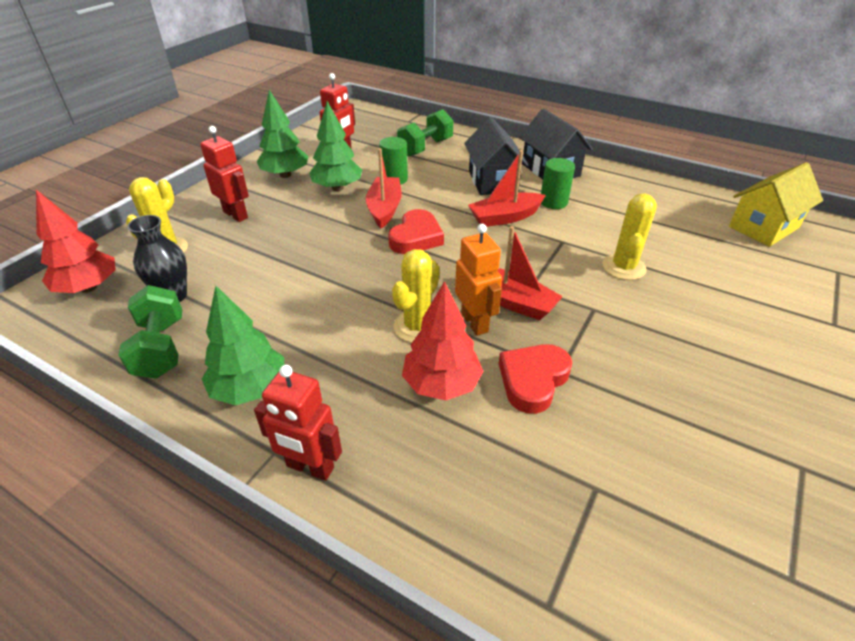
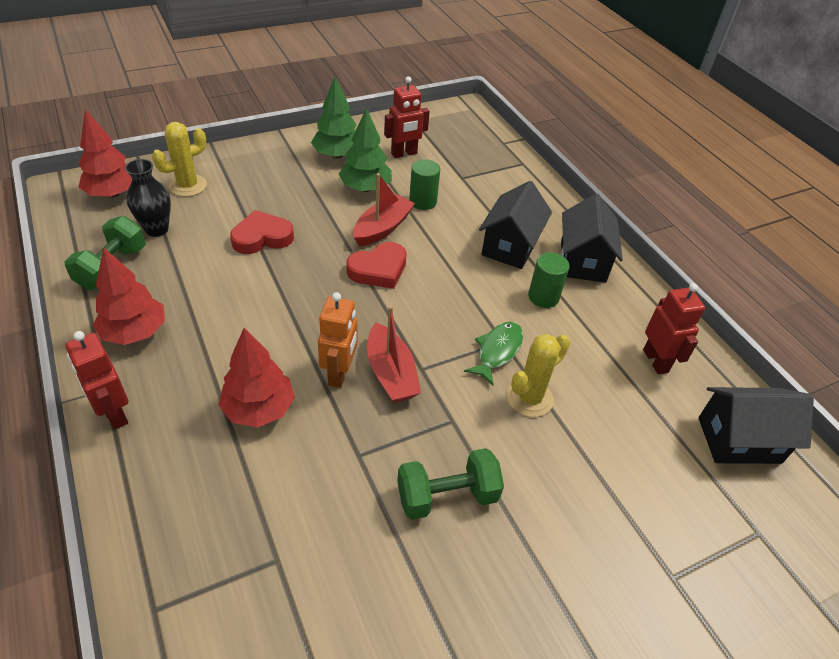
camera: 30 degrees right, 5 degrees up
(236, 215) = (263, 177): red robot -> red robot (656, 361)
(250, 388) = (135, 332): green tree -> red tree
(417, 327) = (293, 351): yellow cactus -> none
(425, 147) = (487, 180): green dumbbell -> green dumbbell (447, 496)
(505, 217) = (478, 290): red boat -> none
(533, 380) = (328, 449): red heart -> red heart (262, 237)
(567, 249) = (497, 351): none -> green fish
(763, 227) = (739, 440): yellow house -> black house

